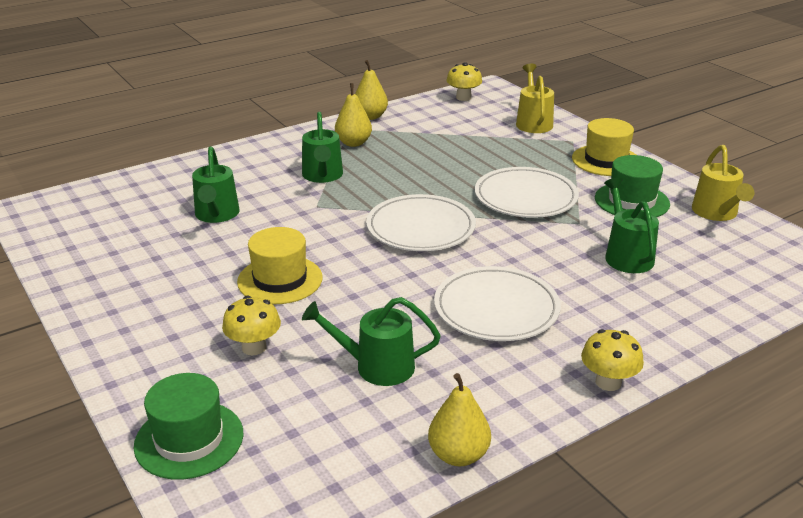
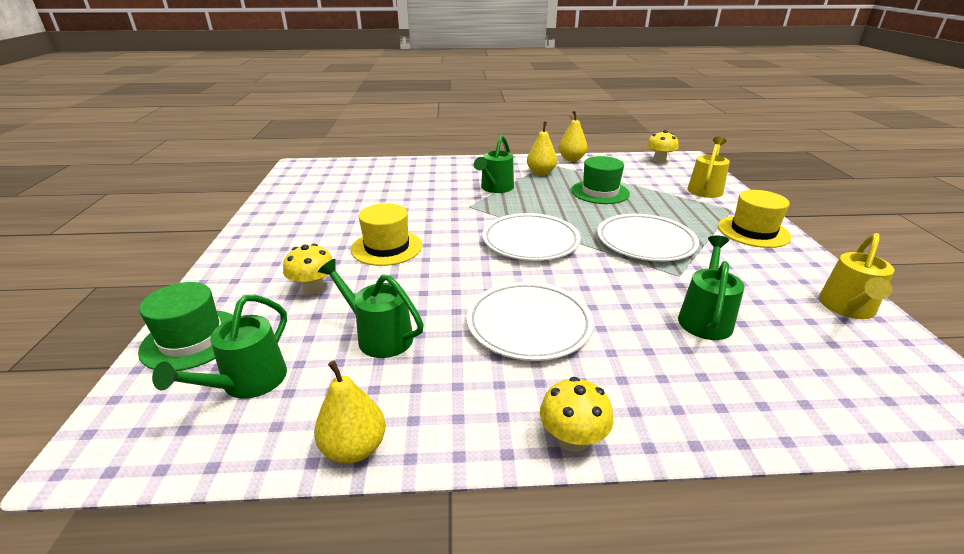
camera: 30 degrees right, 0 degrees up
(216, 215) = (397, 195): green watering can -> green watering can (247, 383)
(632, 201) = (752, 271): green hat -> green hat (600, 192)

